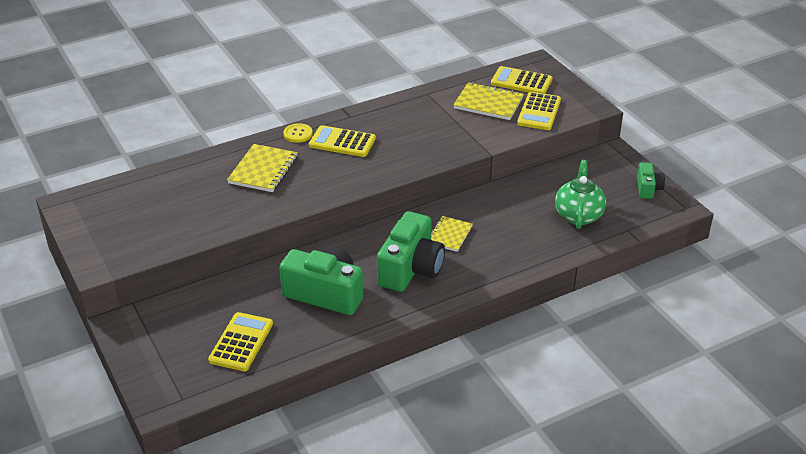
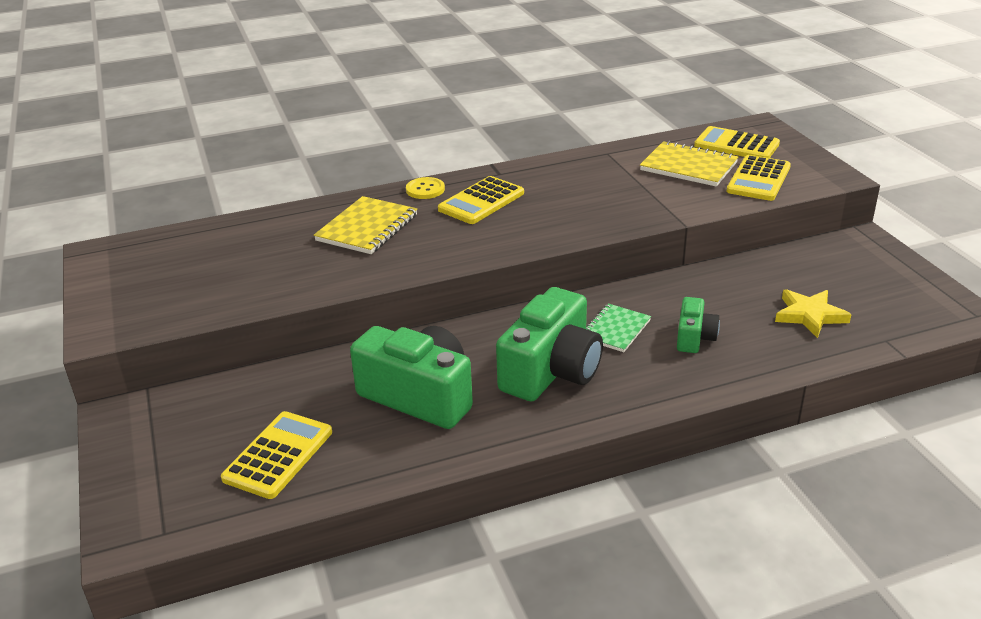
camera: 10 degrees right, 5 degrees down
(342, 142) = (481, 201): yellow calculator -> yellow calculator turned 75 degrees counterclockwise
(449, 235) = (615, 330): yellow notebook -> green notebook
(578, 215) = (810, 315): green teapot -> yellow star
(648, 188) = (916, 287): green camera -> green camera (694, 337)

